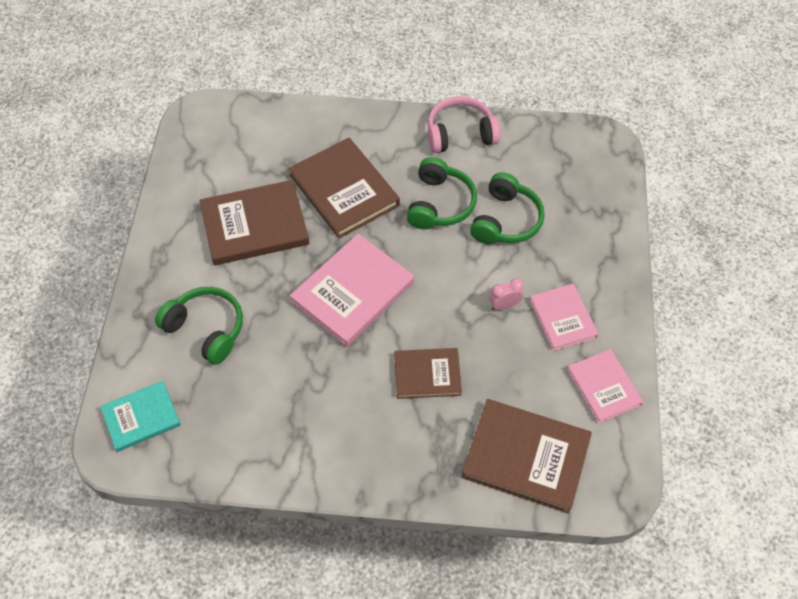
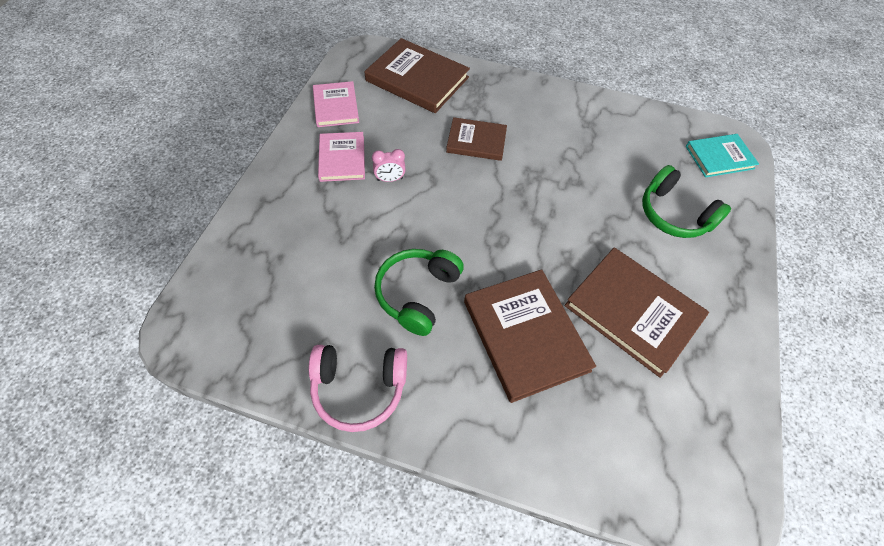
camera: 170 degrees left, 0 degrees up
(255, 225) = (633, 312): brown book -> brown book turned 45 degrees clockwise
(352, 292) = (531, 219): pink book -> none
(505, 220) = (352, 259): green headphones -> none

